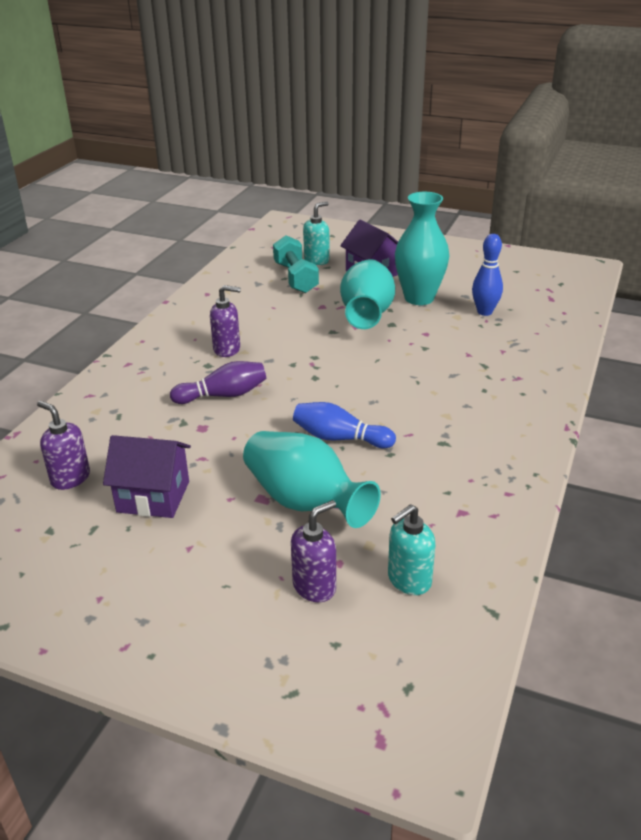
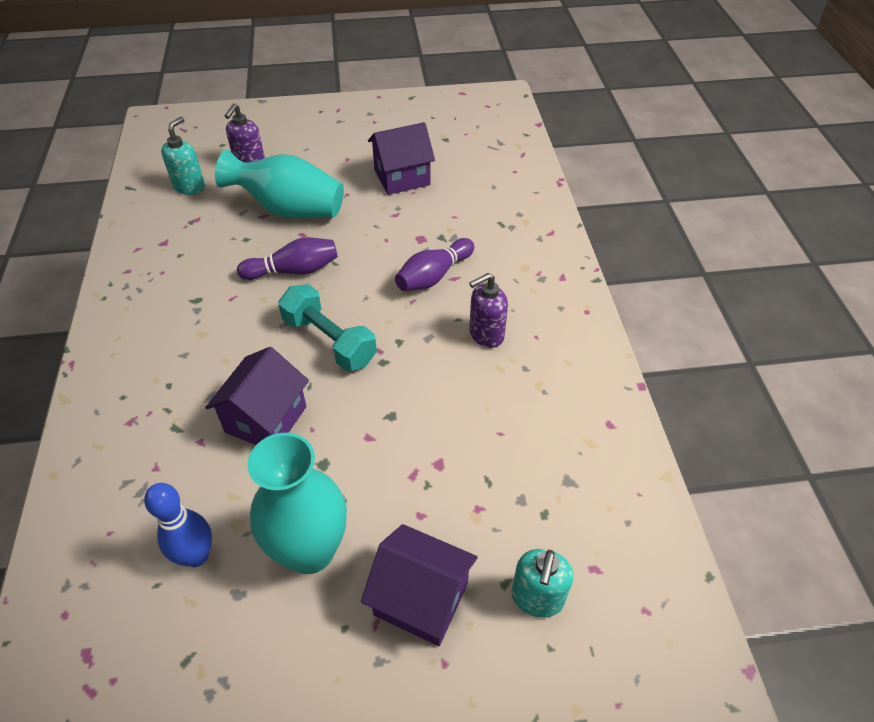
camera: 150 degrees right, 15 degrees up
(70, 478) = (474, 169): purple soap dispenser -> none
(295, 278) = (528, 522): turquoise dumbbell -> turquoise dumbbell (329, 341)
(340, 438) = (294, 271): blue bowling pin -> purple bowling pin
(367, 314) = (367, 471): turquoise vase -> none
(417, 352) = (266, 419): none -> purple house

